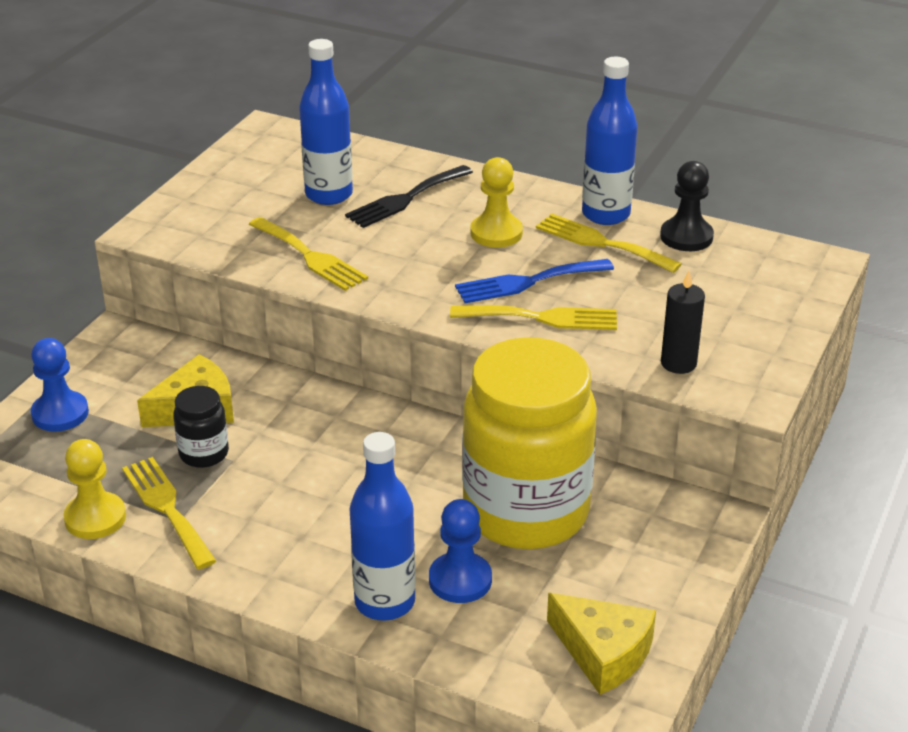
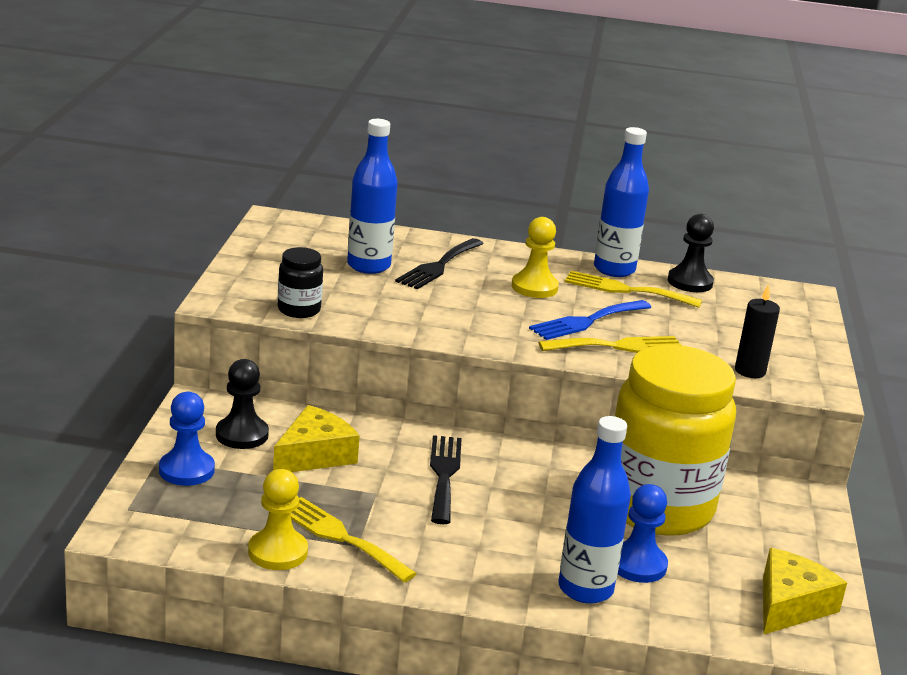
camera: 20 degrees left, 10 degrees down
(137, 377) = (242, 435): none -> black pawn
(204, 453) = (346, 490): black jar -> black jar (299, 310)
(310, 257) = (386, 313): yellow fork -> none
(316, 446) = (444, 475): none -> black fork
(603, 652) = (790, 605): yellow cheese -> yellow cheese turned 75 degrees counterclockwise

